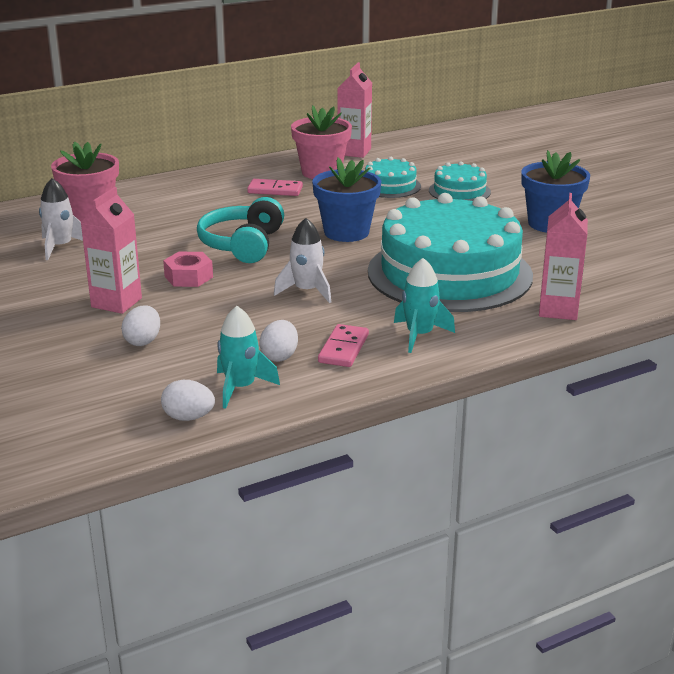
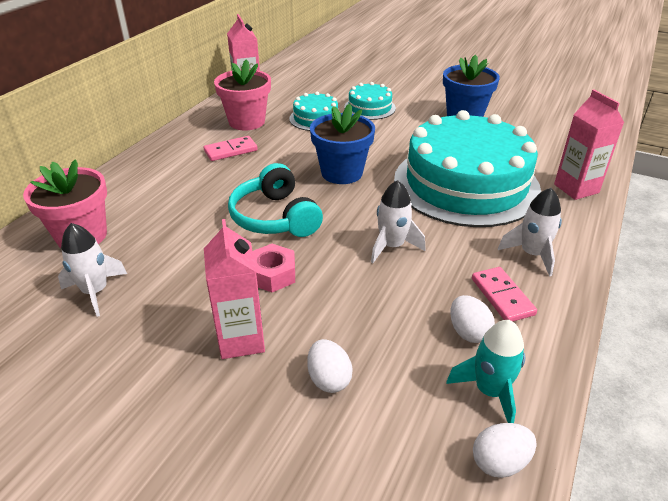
camera: 35 degrees left, 10 degrees up
(419, 335) = (532, 254): turquoise rocket -> white rocket

